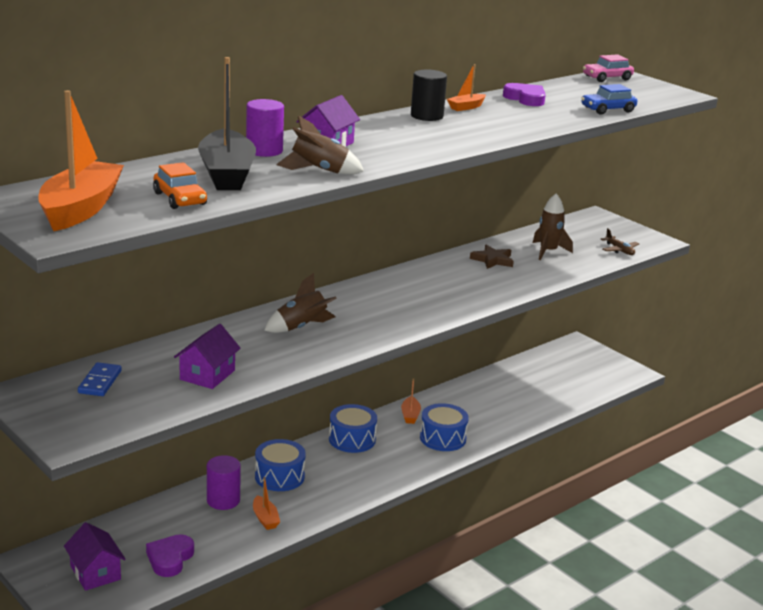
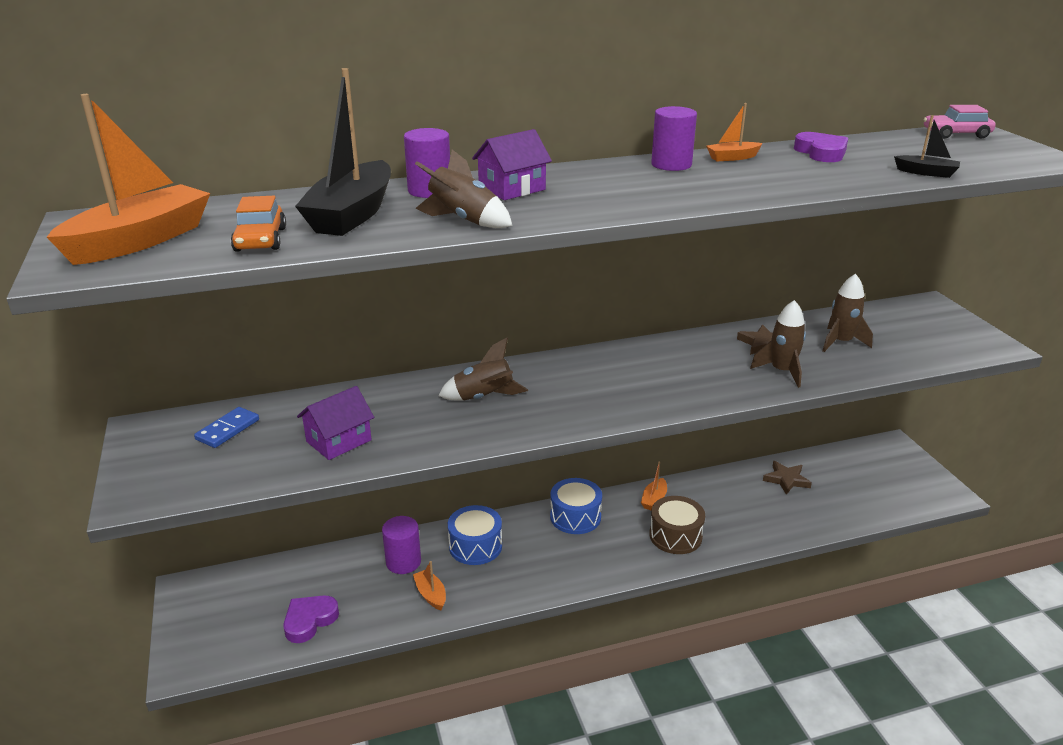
camera: 25 degrees right, 5 degrees up
(95, 573) = (232, 619): purple house -> none
(265, 518) = (431, 594): orange boat -> orange boat turned 150 degrees clockwise
(427, 116) = (671, 164): black cylinder -> purple cylinder
(443, 438) = (675, 536): blue drum -> brown drum
(508, 382) = (786, 480): none -> brown star
(518, 278) = (782, 371): none -> brown rocket
(608, 110) = (926, 173): blue car -> black boat
(619, 250) = (937, 352): brown plane -> none

